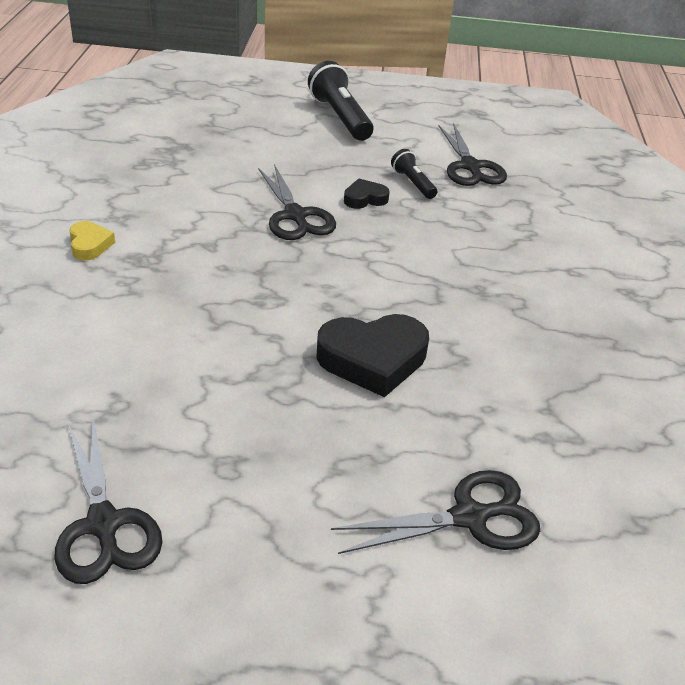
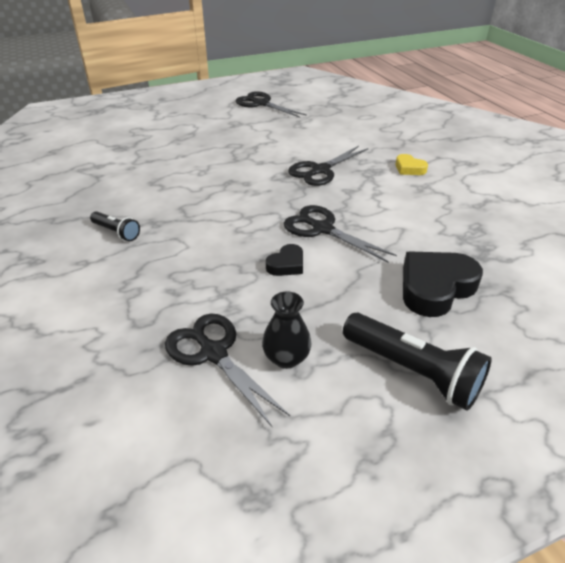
camera: 155 degrees right, 0 degrees up
(373, 359) = (202, 168): black heart -> black heart (435, 288)
(413, 183) = (258, 300): black flashlight -> black flashlight (116, 232)
(418, 148) = (286, 358): none -> black vase
(469, 517) = (129, 135): black scissors -> black scissors (320, 170)

